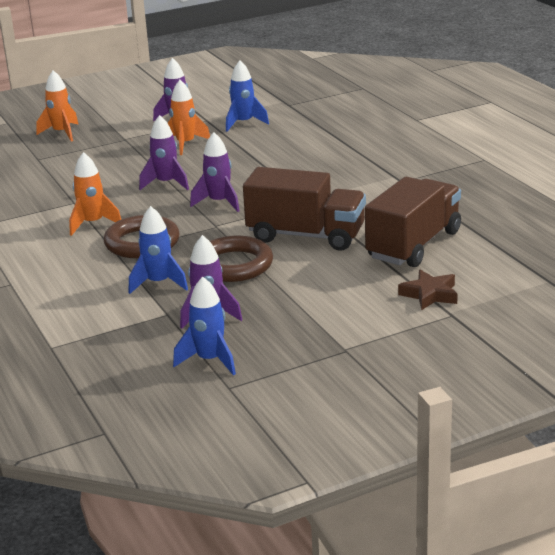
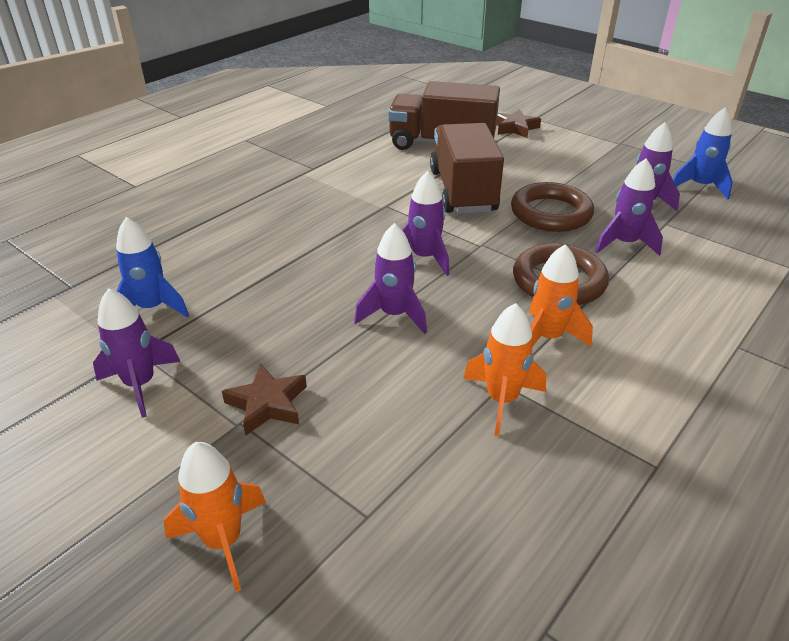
camera: 115 degrees left, 10 degrees up
(130, 145) = (267, 404): none -> brown star
(159, 283) = (624, 244): blue rocket -> purple rocket
(185, 144) = (248, 341): orange rocket -> orange rocket (501, 400)

